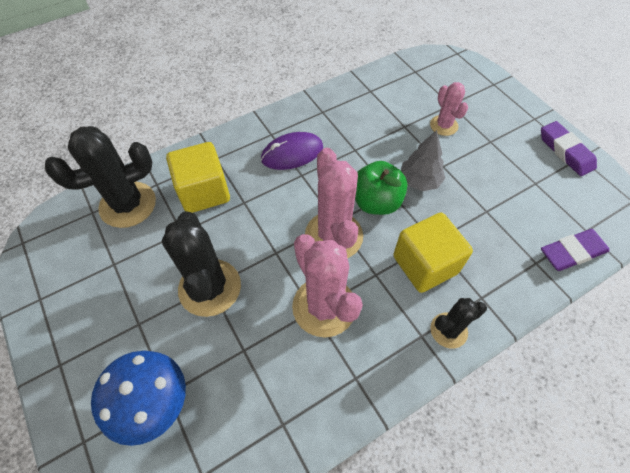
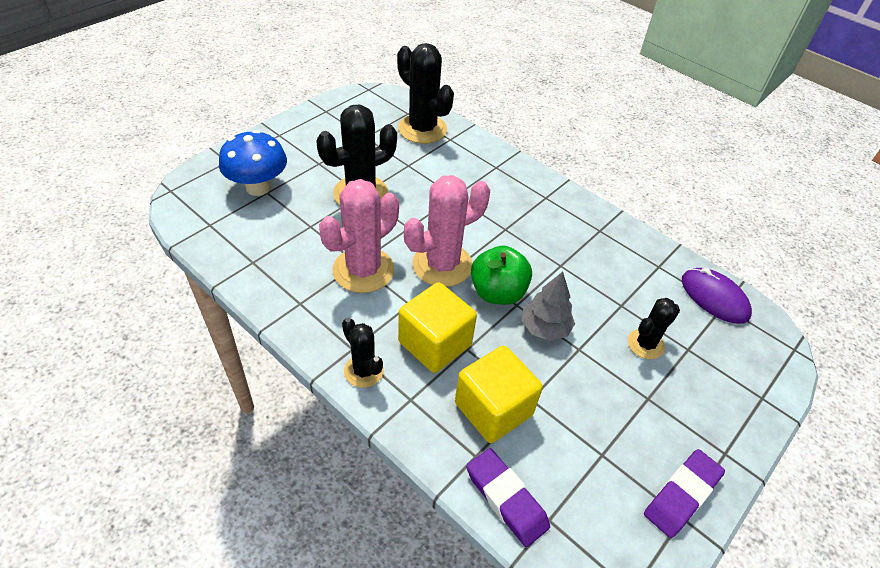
camera: 70 degrees right, 10 degrees down
(204, 192) = (454, 168): yellow cube -> yellow cube (493, 409)
(292, 153) = (529, 217): purple mouse -> purple mouse (714, 297)
(443, 125) = (645, 344): pink cactus -> black cactus

